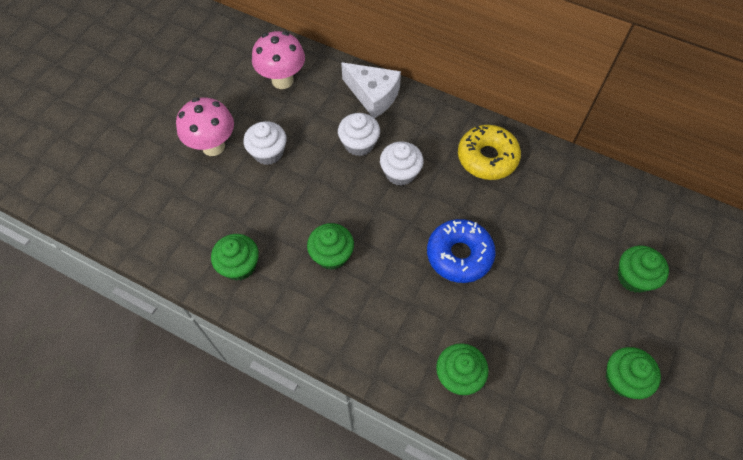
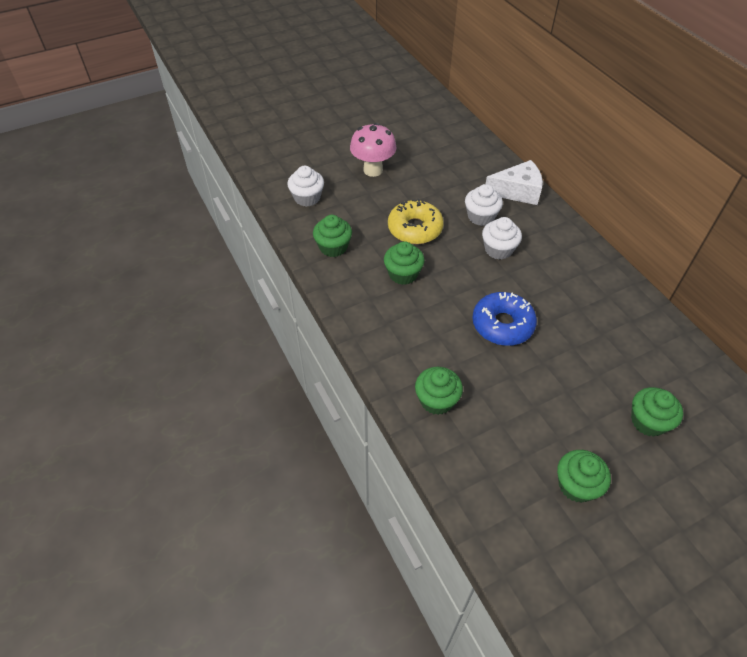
camera: 35 degrees right, 10 degrees down
(268, 152) = (408, 191): white cupcake -> white cupcake (307, 198)
(282, 80) = (454, 153): pink mushroom -> none
(373, 95) = (517, 191): white cheese -> white cheese turned 75 degrees counterclockwise
(487, 158) = (580, 274): yellow donut -> yellow donut (415, 229)

